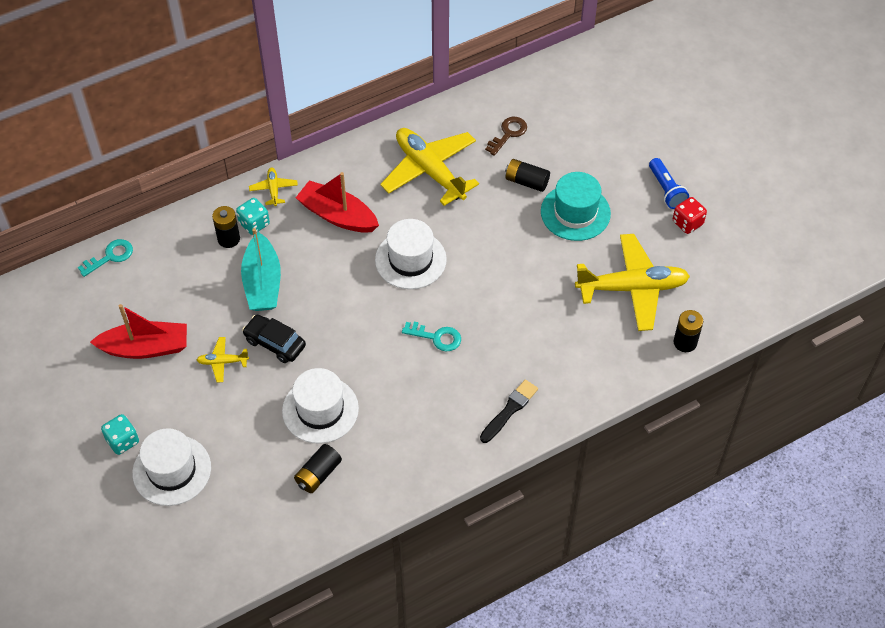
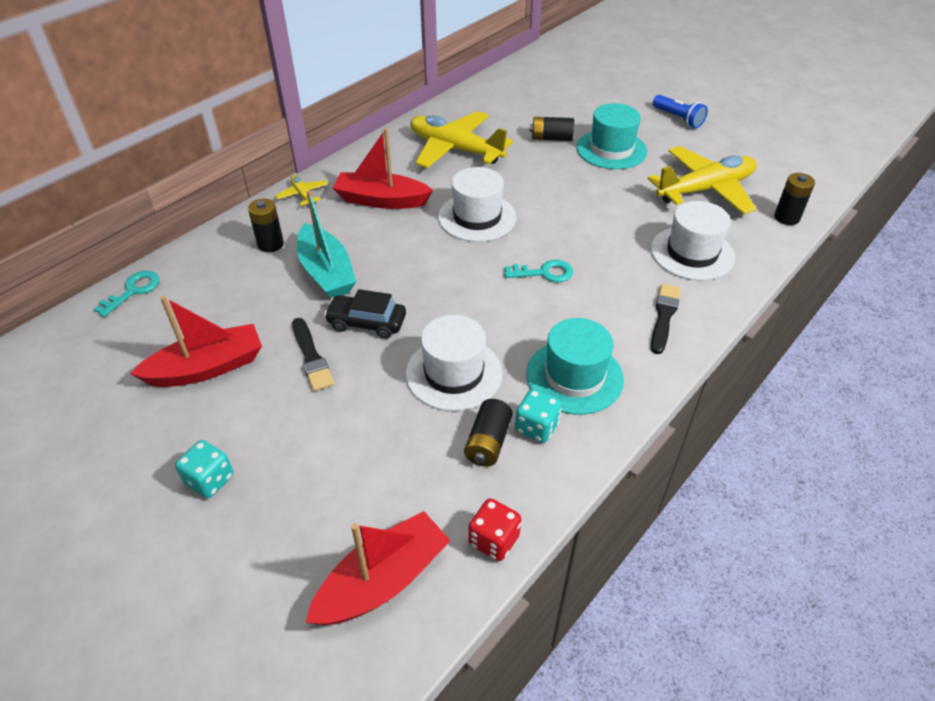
camera: 20 degrees left, 10 degrees down
(172, 470) = (292, 495): white hat -> white hat (692, 253)
(207, 548) = (383, 581): none -> red boat
(222, 362) = (311, 357): yellow plane -> black brush
(254, 224) = (294, 226): turquoise dice -> turquoise dice (536, 427)
(408, 441) = (574, 376): none -> turquoise hat
(508, 134) = (512, 111): brown key -> none
(687, 223) = (714, 135): red dice -> red dice (494, 540)

